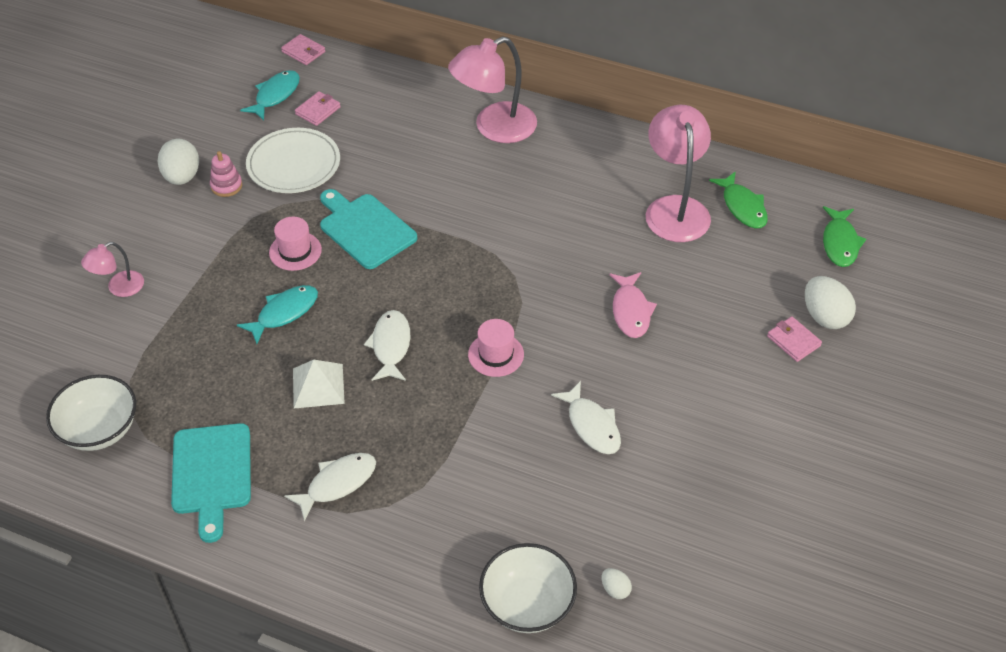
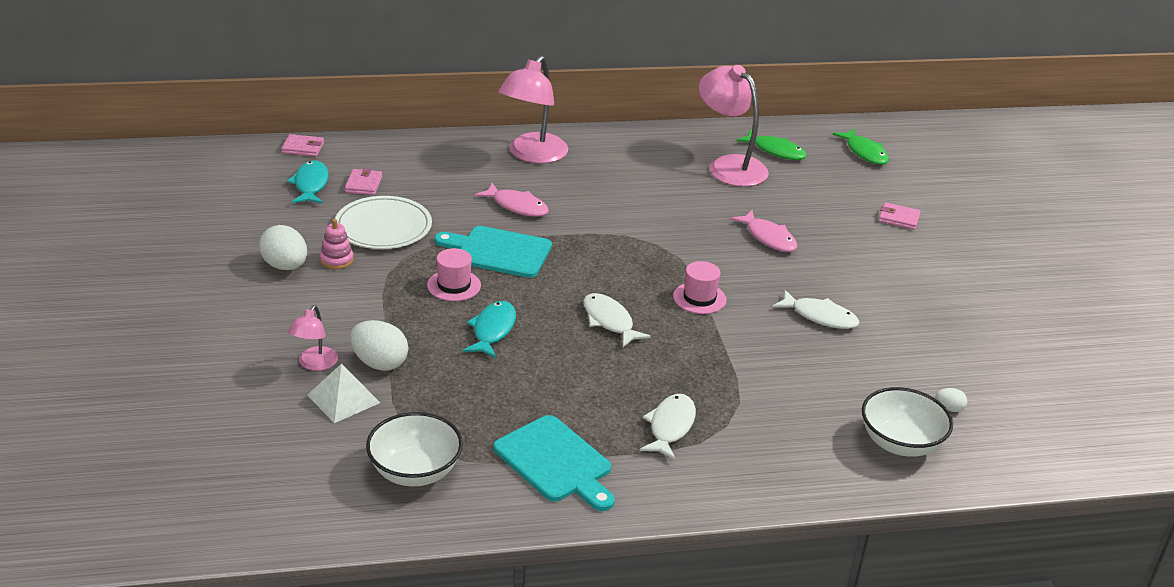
camera: 35 degrees left, 15 degrees down
(318, 385) = (579, 368): white pyramid -> white pyramid (343, 398)
(427, 183) = (517, 206): none -> pink fish
(824, 316) = (902, 198): white egg -> white egg (379, 363)

